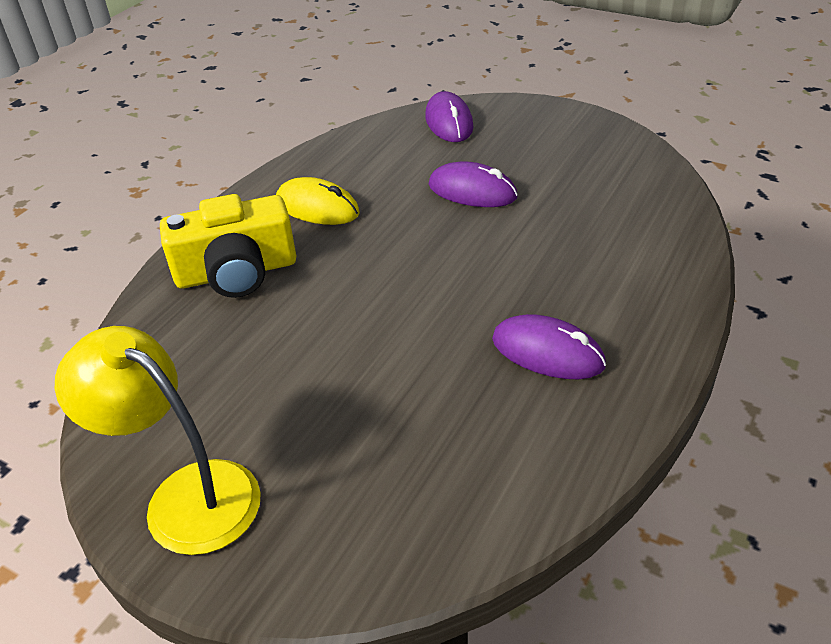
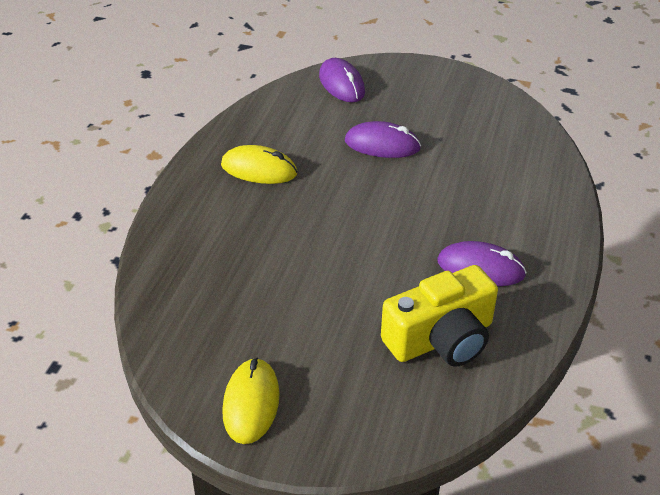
camera: 15 degrees left, 0 degrees up
(185, 495) = (251, 403): yellow lamp -> yellow mouse
(237, 272) = (214, 231): yellow camera -> yellow camera (441, 339)

